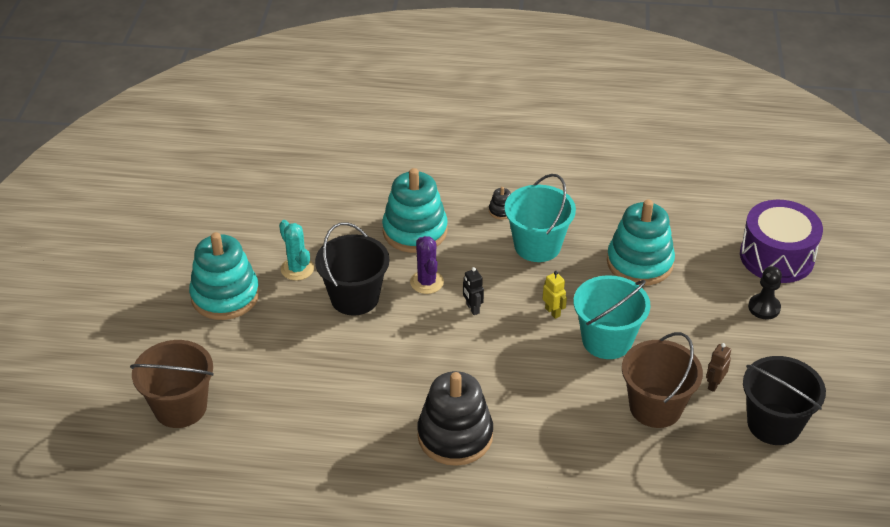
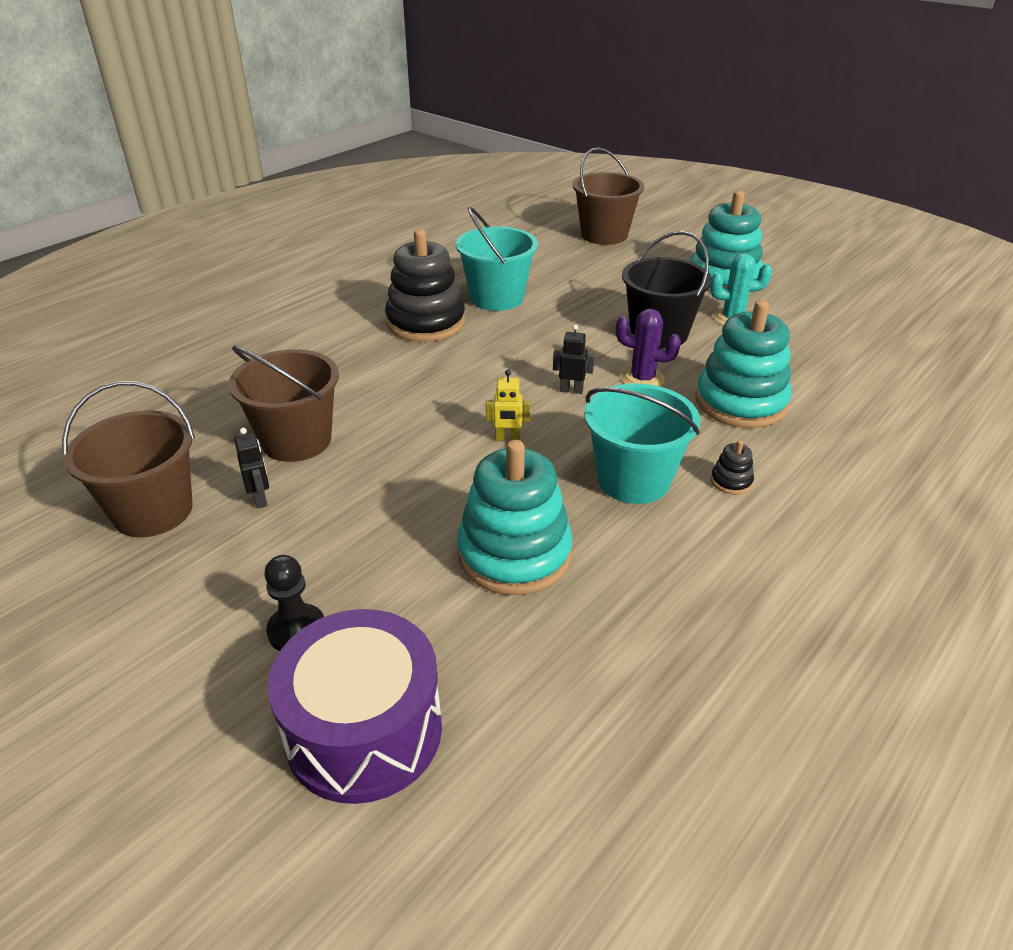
camera: 125 degrees right, 5 degrees down
(607, 340) = (421, 455): turquoise bucket -> turquoise bucket (497, 298)
(714, 384) = (260, 499): brown robot -> black robot
(774, 424) = (153, 511): black bucket -> brown bucket

